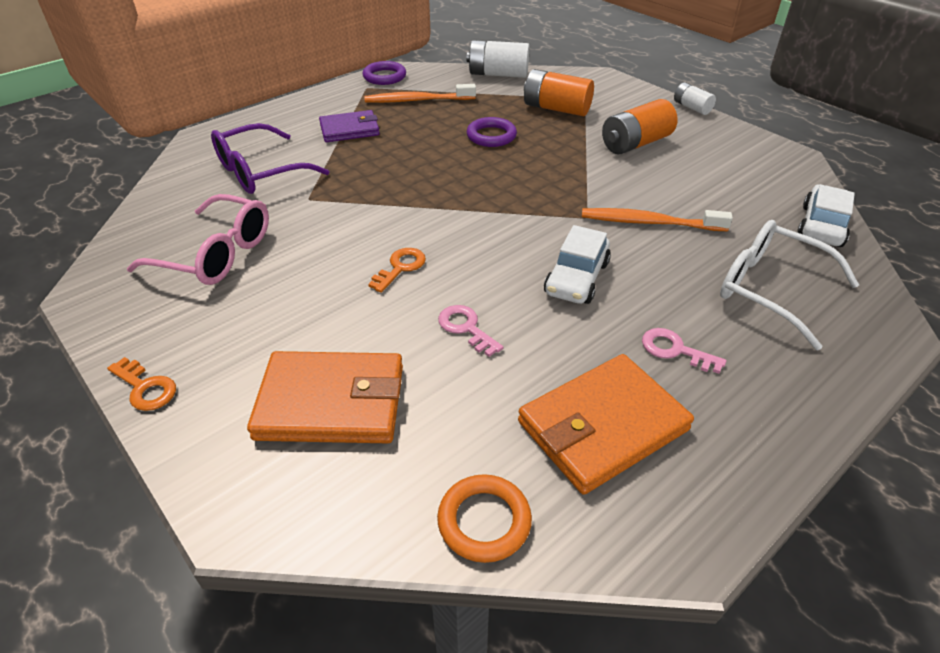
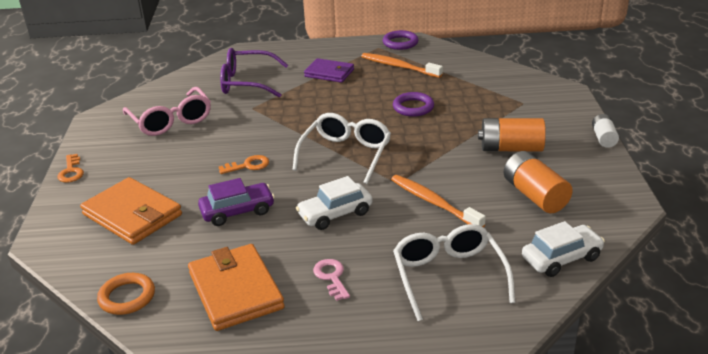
camera: 40 degrees right, 10 degrees down
(466, 328) = (237, 211): pink key -> purple car
(494, 209) = (346, 154): none -> white glasses
(498, 74) = (484, 64): white battery -> none
(556, 108) = (489, 103): orange battery -> orange battery (535, 195)
(602, 426) = (235, 290): orange wallet -> orange wallet turned 60 degrees clockwise

